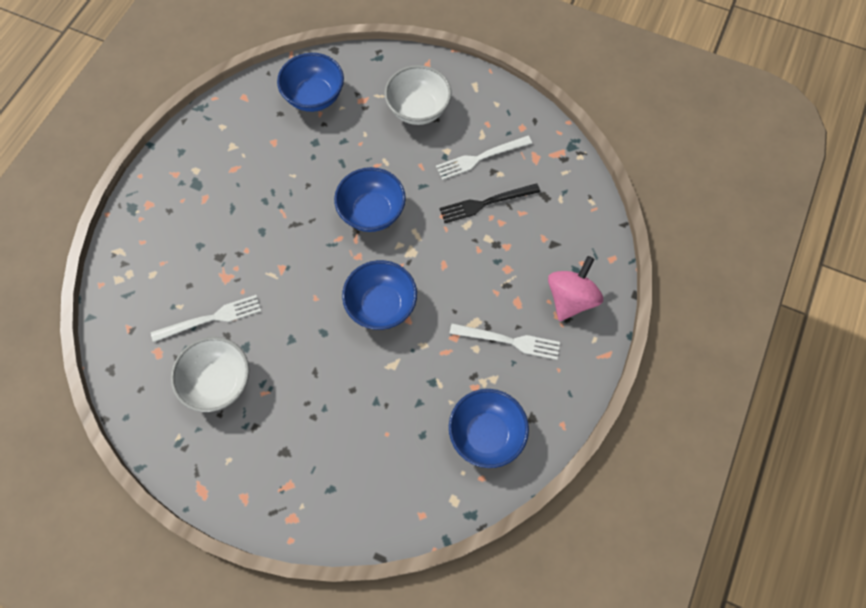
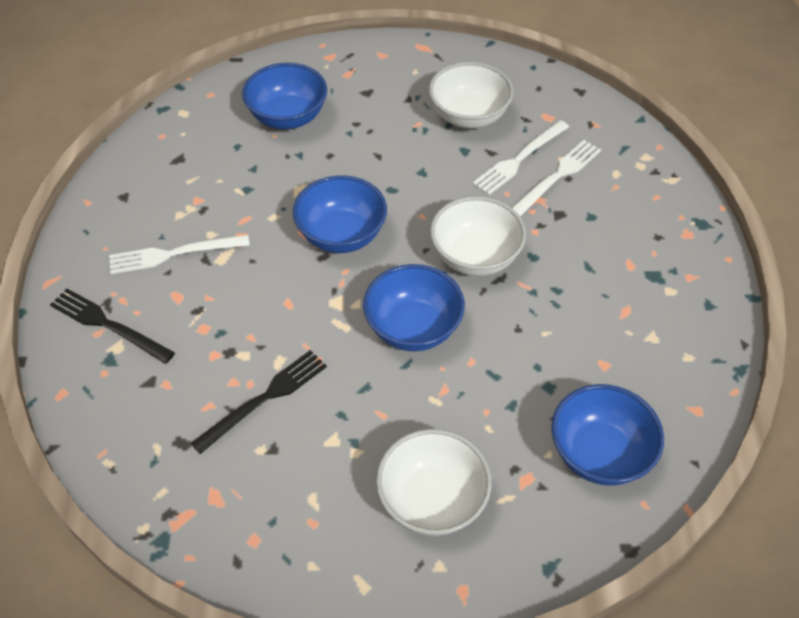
camera: 155 degrees right, 15 degrees down
(300, 247) = (475, 257): none -> white bowl
(480, 158) = (300, 461): white fork -> white fork (557, 176)
(486, 434) = (169, 168): blue bowl -> blue bowl (288, 117)
(570, 298) = (108, 325): pink spinning top -> black fork

